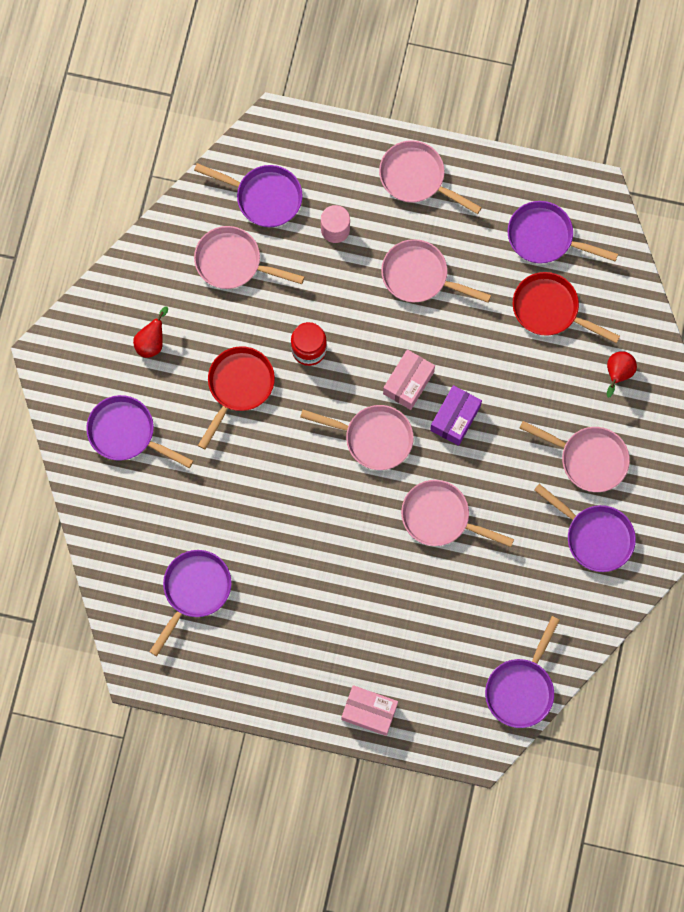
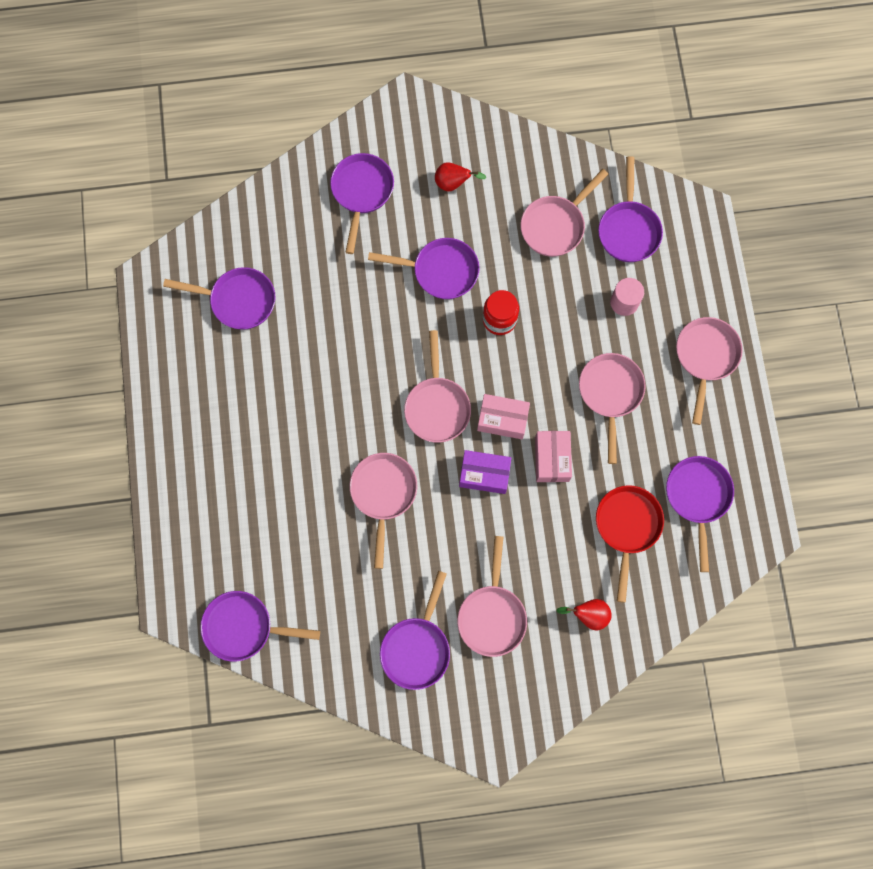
camera: 70 degrees right, 0 degrees up
(233, 262) = (555, 225): pink pan -> pink pan turned 135 degrees counterclockwise
(238, 387) = (440, 271): red pan -> purple pan
(369, 712) = (176, 493): pink box -> pink box (552, 459)

